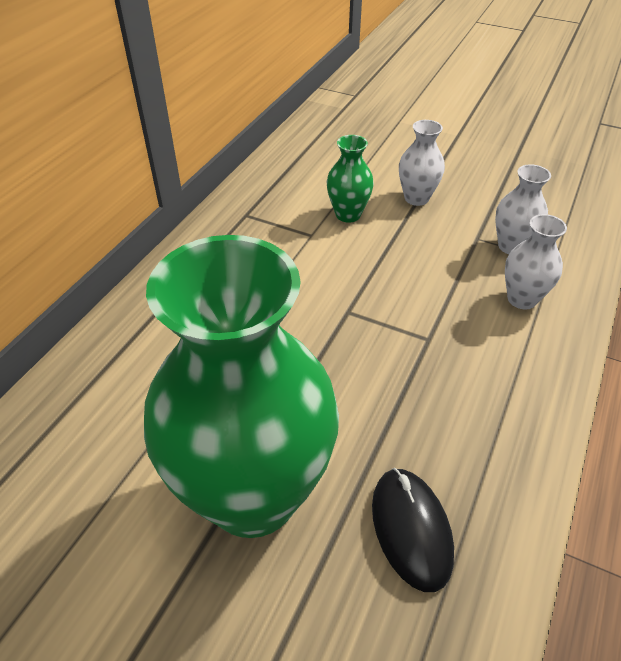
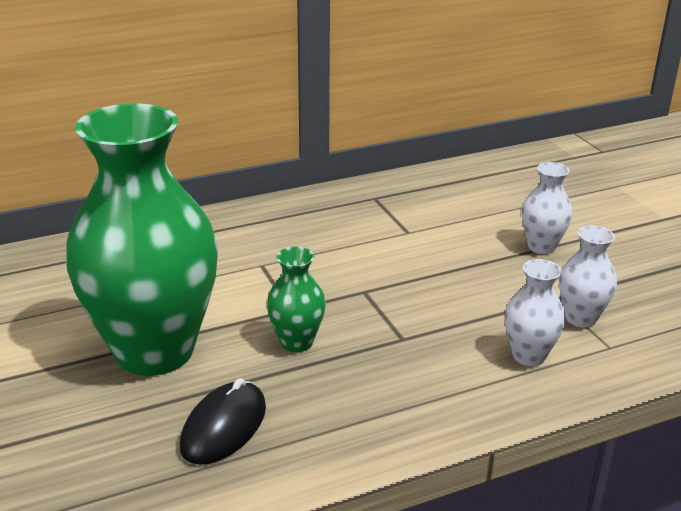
camera: 40 degrees right, 15 degrees down
(348, 214) = (459, 232): green vase -> green vase (296, 342)

